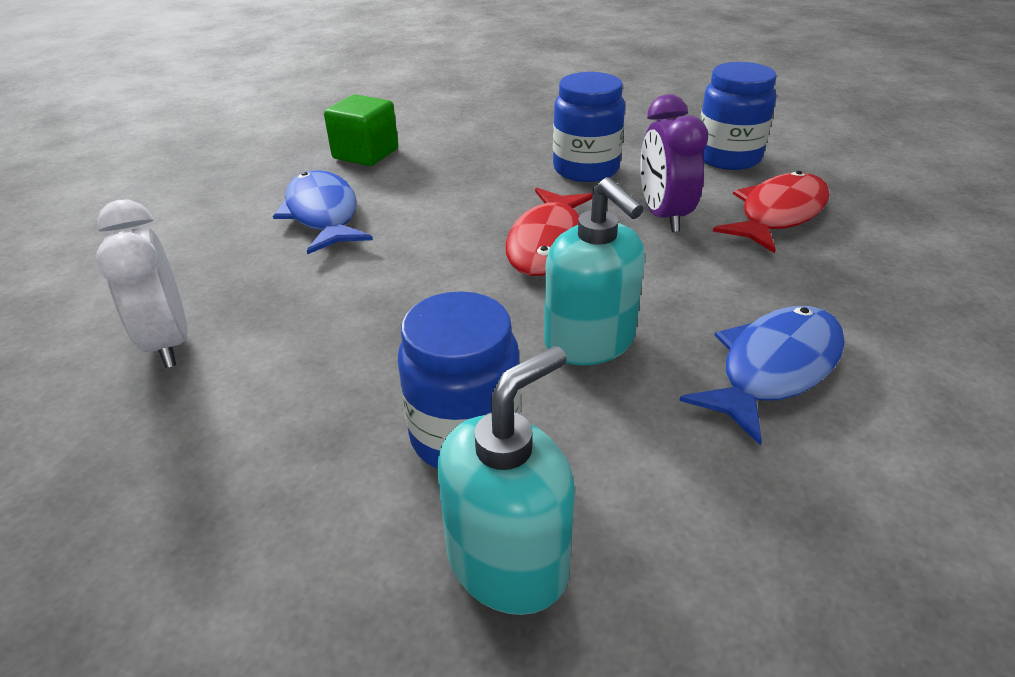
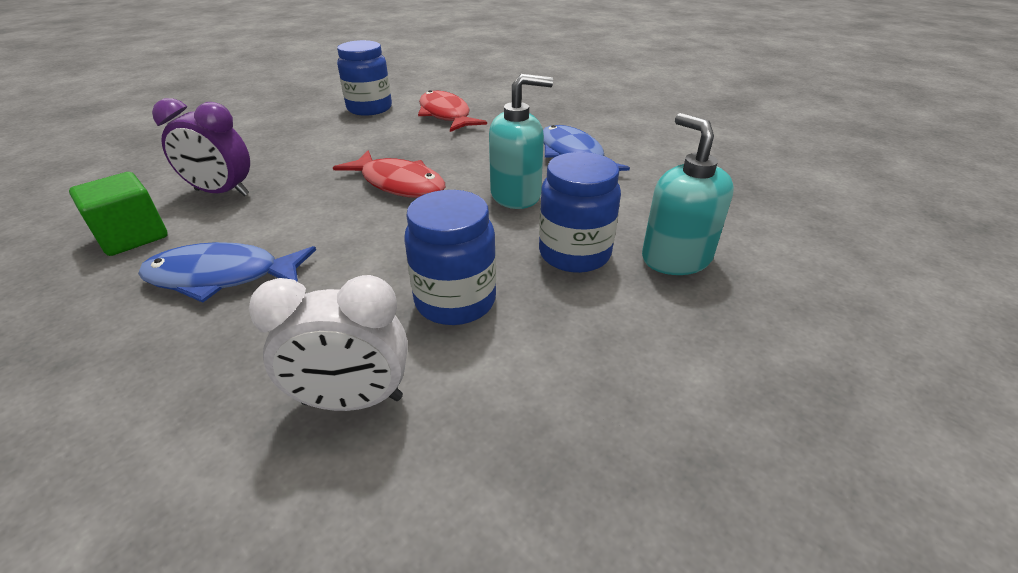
camera: 70 degrees left, 0 degrees up
(586, 169) = (319, 150): blue jar -> blue jar (455, 301)
(663, 216) = (411, 142): purple clock -> purple clock (222, 193)

